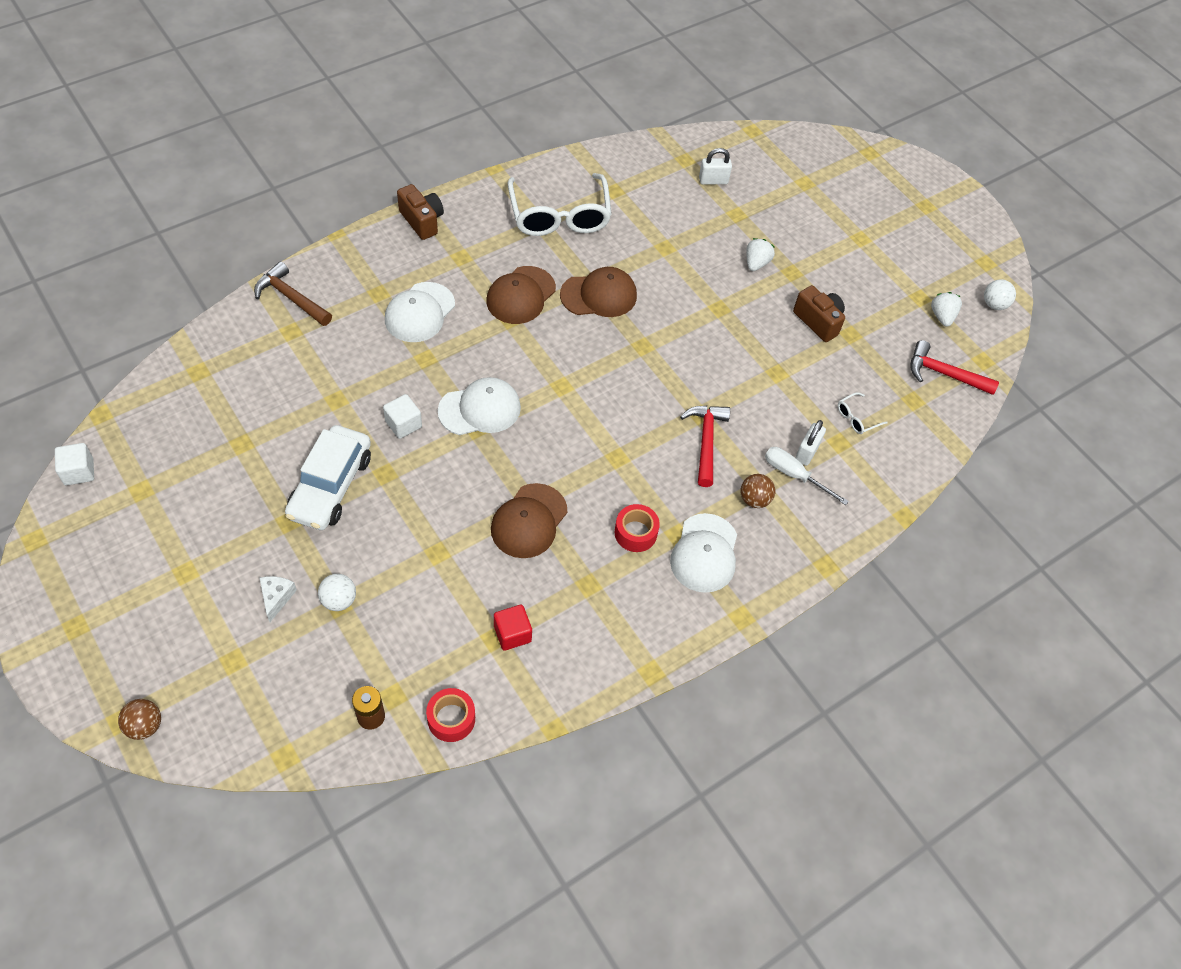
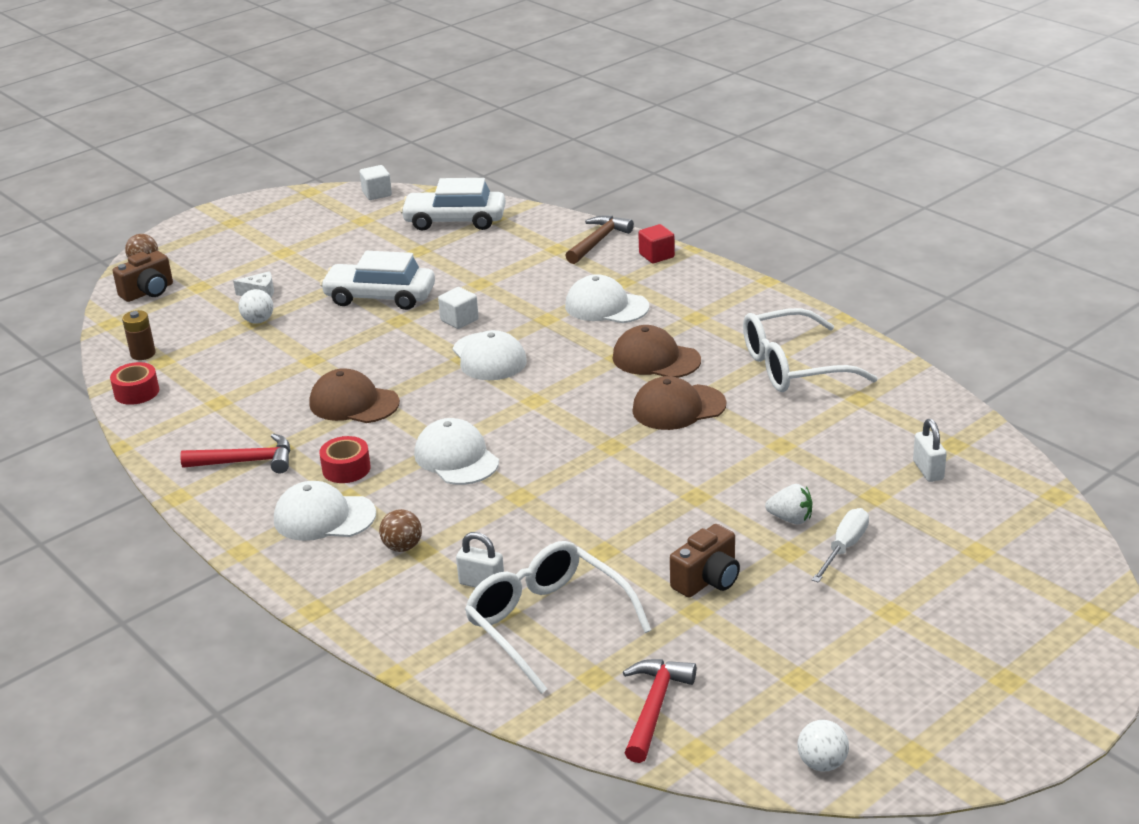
camera: 90 degrees right, 25 degrees down
(187, 406) = (455, 221): none -> white car
(422, 221) = (737, 288): brown camera -> brown camera (148, 292)
(512, 634) = (223, 411): red cube -> red cube (656, 256)
(599, 295) = (678, 407): brown cap -> brown cap turned 90 degrees clockwise
(636, 451) = (456, 458): none -> white cap
(706, 441) = (480, 504): red hammer -> red hammer (246, 462)
(794, 475) = (443, 576): white screwdriver -> white screwdriver (844, 547)
(857, 418) = (548, 624): white glasses -> white glasses, size x2.48
(942, 316) = (769, 703): white strawberry -> none

